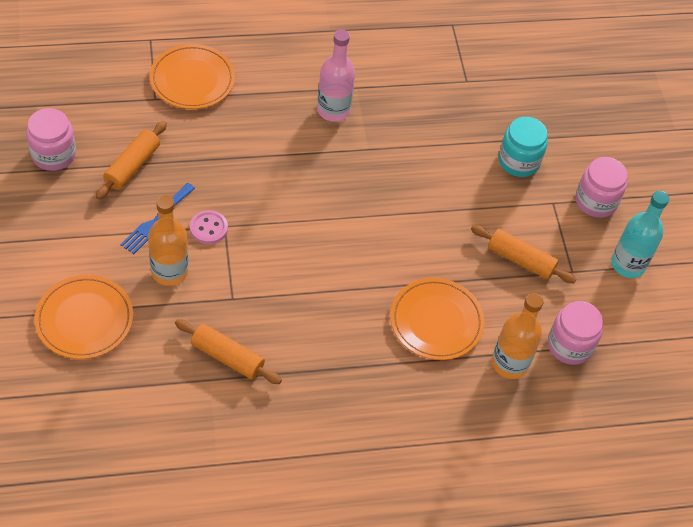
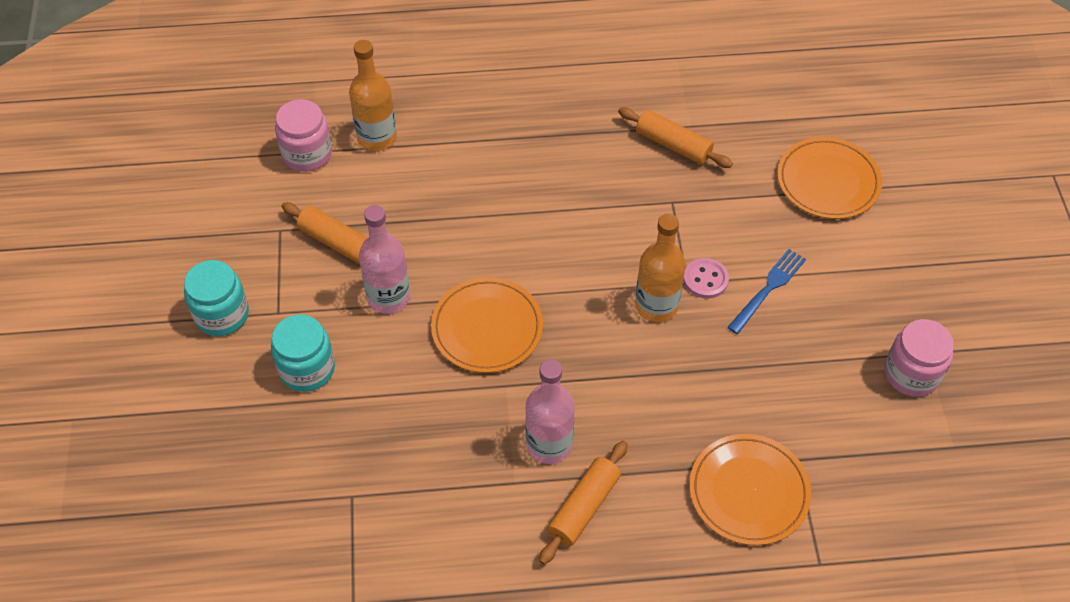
camera: 170 degrees left, 0 degrees up
(132, 166) = (809, 358): orange rolling pin -> orange rolling pin (584, 507)
(169, 271) = (744, 230): orange bottle -> orange bottle (656, 305)
(436, 321) = (448, 178): orange plate -> orange plate (487, 328)
(468, 214) = (388, 297): none -> pink bottle
(596, 201) = (222, 314): pink jar -> turquoise jar
(628, 264) = (210, 238): turquoise bottle -> none

